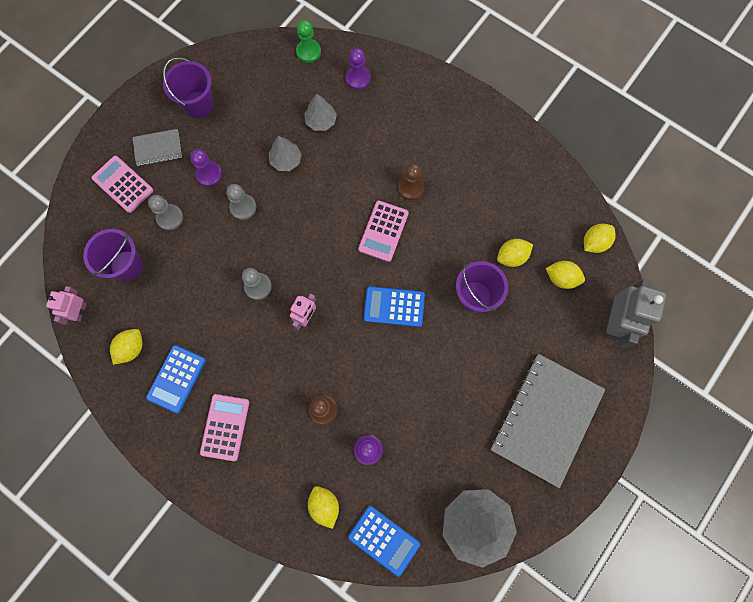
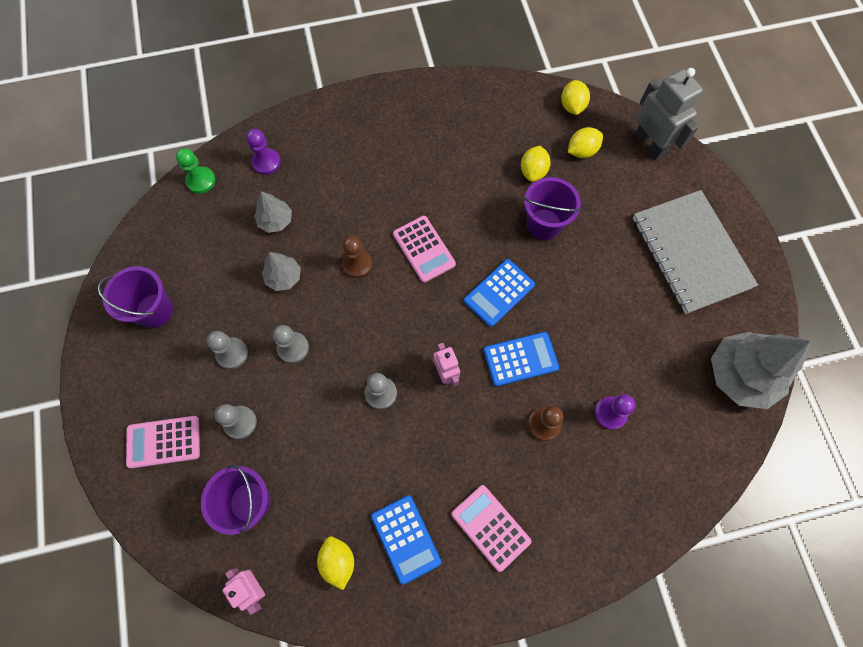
camera: 50 degrees left, 5 degrees down
(158, 148) = (160, 380): grey notebook -> none
(209, 174) = (232, 353): purple pawn -> grey pawn
(324, 505) = (633, 491): yellow lemon -> none
(384, 540) = (701, 462): blue calculator -> blue calculator (520, 359)
(411, 188) = (405, 198): brown pawn -> brown pawn (357, 264)

